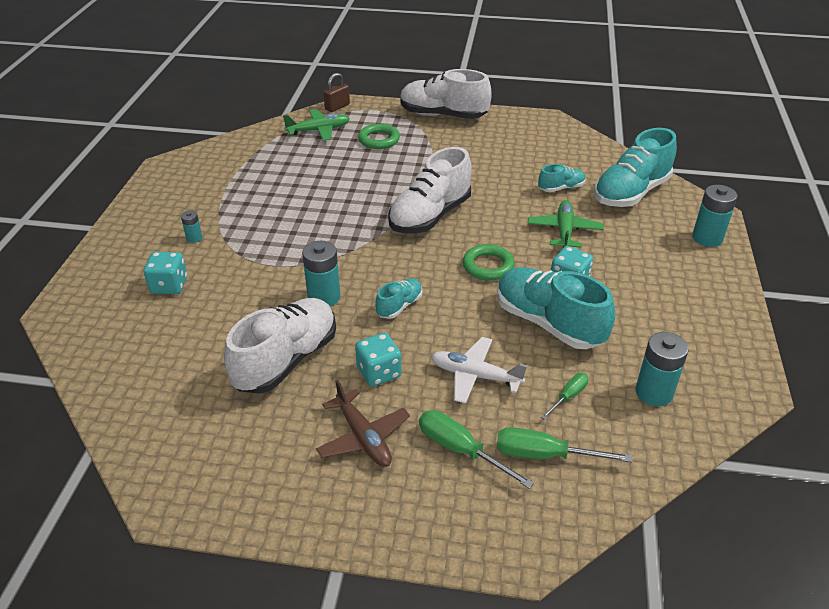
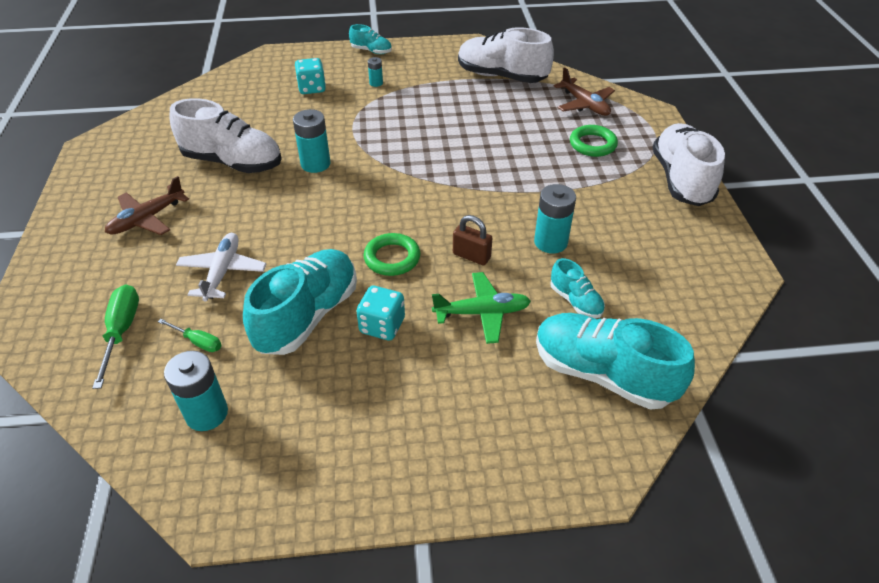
camera: 75 degrees right, 5 degrees up
(319, 130) = (584, 104): green plane -> brown plane
(337, 107) = (640, 105): brown padlock -> brown padlock (471, 256)
(379, 372) = (222, 213): turquoise dice -> none
(399, 306) = (313, 209): turquoise shoe -> turquoise shoe (371, 51)
(430, 216) = (465, 204): white shoe -> white shoe (501, 76)
(460, 450) = (131, 276): green screwdriver -> none
(707, 238) = (528, 469): turquoise battery -> turquoise battery (550, 242)

